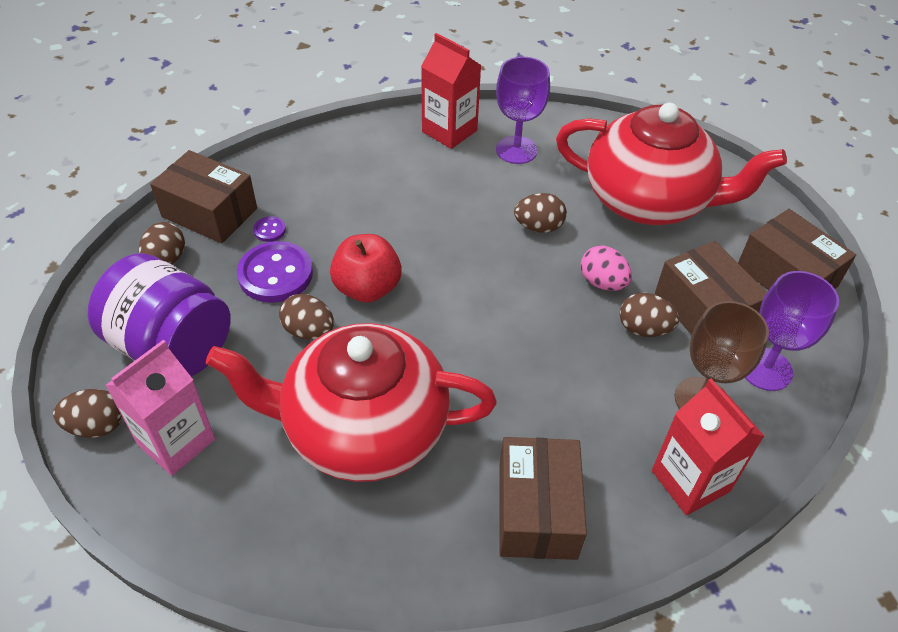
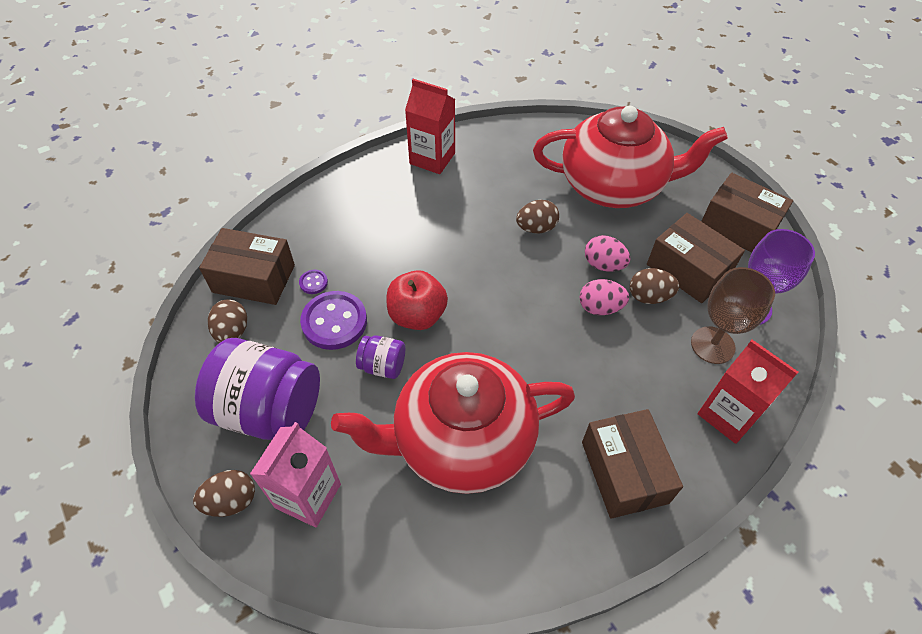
camera: 15 degrees left, 5 degrees up
(309, 331) = (383, 366): brown egg -> purple jar
(516, 150) = (493, 164): purple goblet -> none
(579, 327) = (600, 307): none -> pink egg

